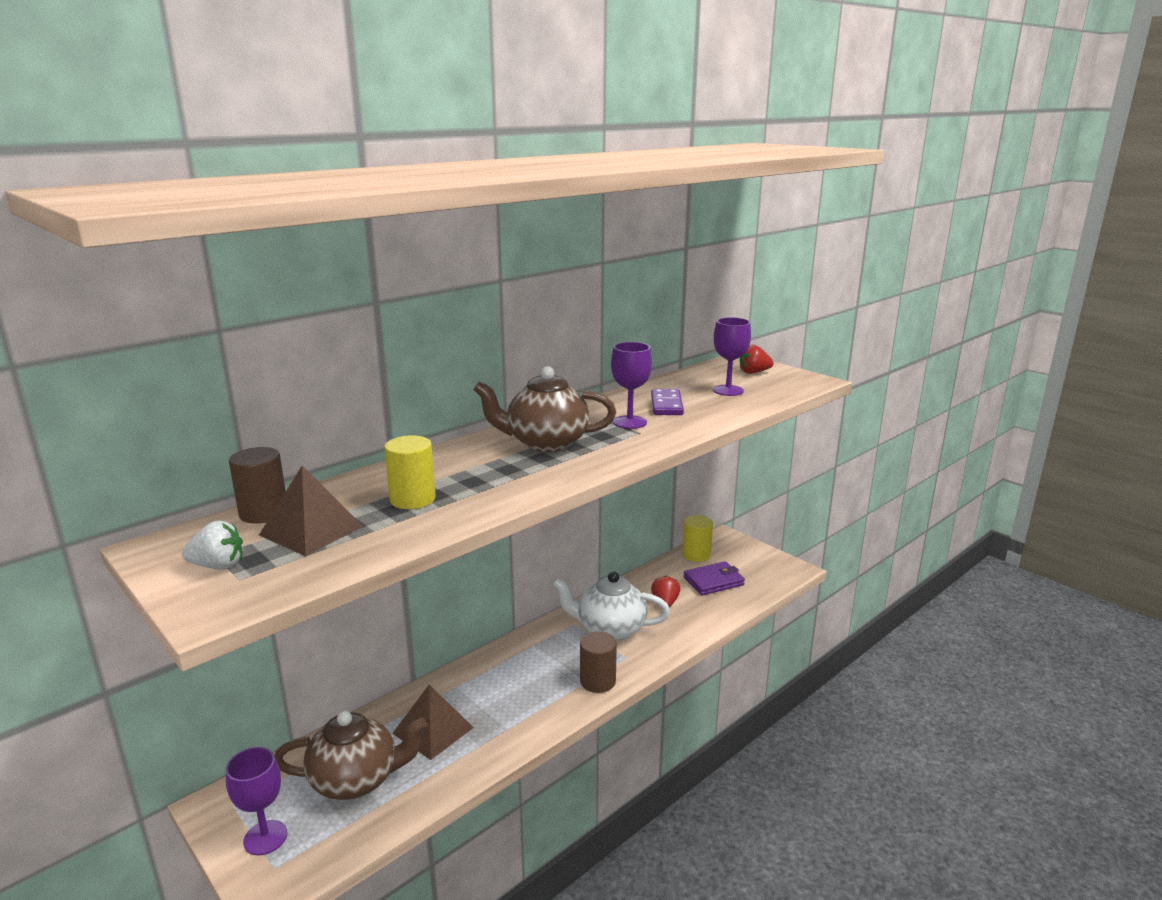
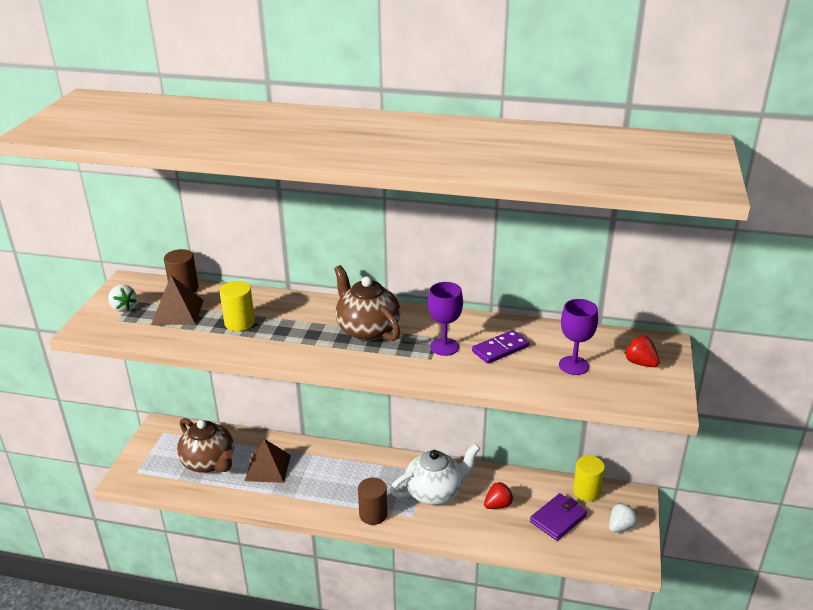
camera: 55 degrees right, 10 degrees up
(265, 837) = (151, 457): purple goblet -> none
(610, 629) = (435, 492): white teapot -> white teapot turned 90 degrees clockwise
(713, 581) = (558, 519): purple wallet -> purple wallet turned 75 degrees counterclockwise
(750, 558) = (620, 526): none -> white strawberry

